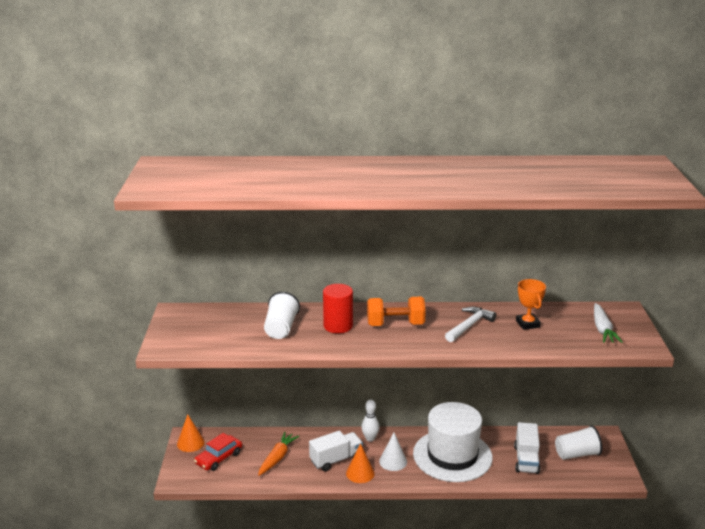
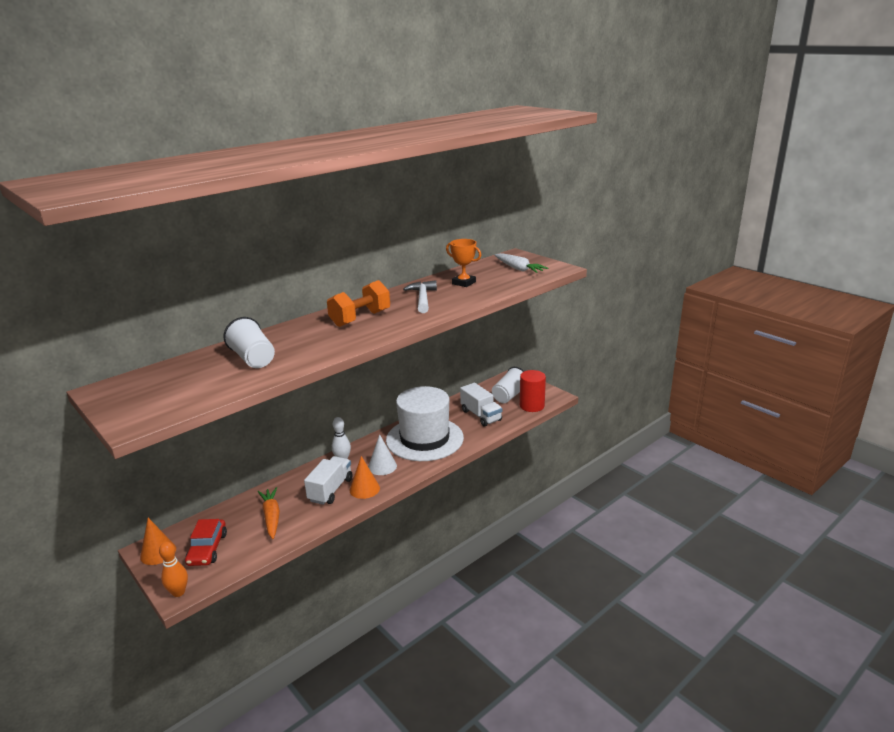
camera: 40 degrees left, 0 degrees up
(176, 479) = (178, 592): none -> orange bowling pin
(338, 326) = (309, 337): red cylinder -> red cylinder (532, 406)

